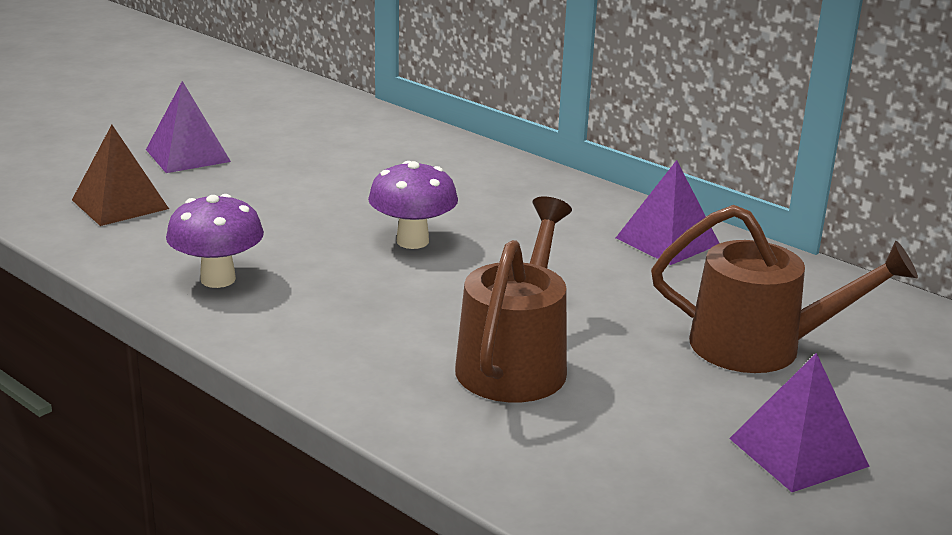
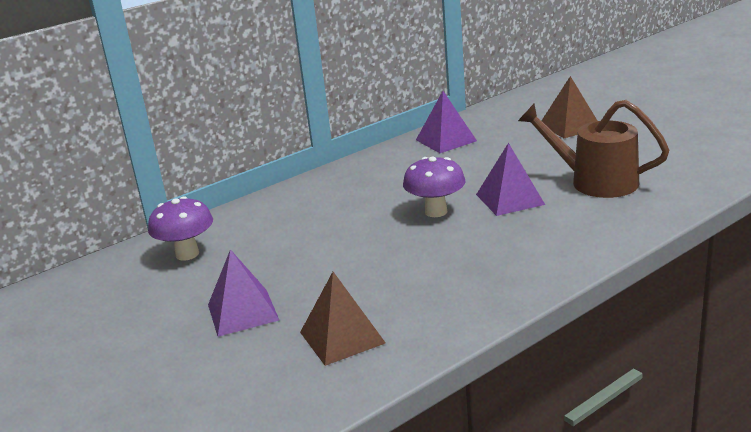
camera: 75 degrees left, 0 degrees up
(218, 279) = (490, 279): purple mushroom -> purple mushroom (187, 254)
(760, 346) = (569, 126): brown watering can -> brown pyramid
(798, 452) = (667, 125): purple pyramid -> purple pyramid (510, 199)

